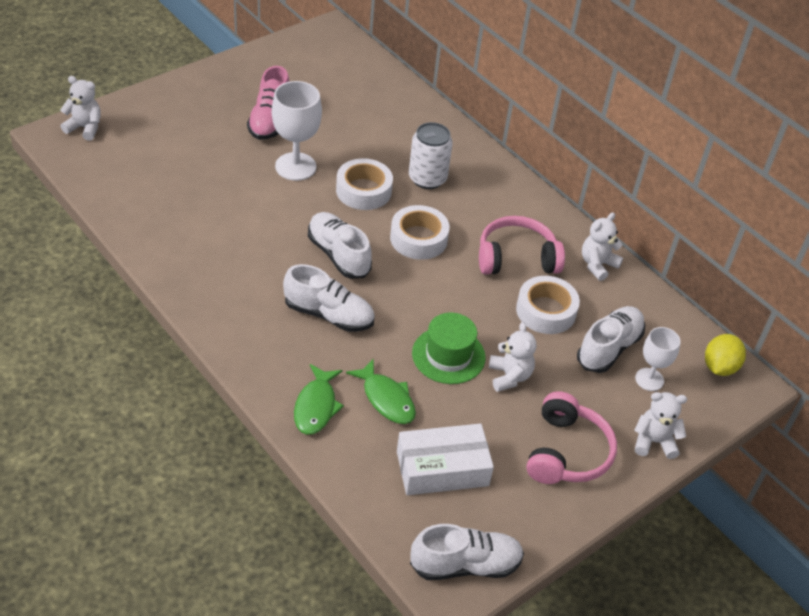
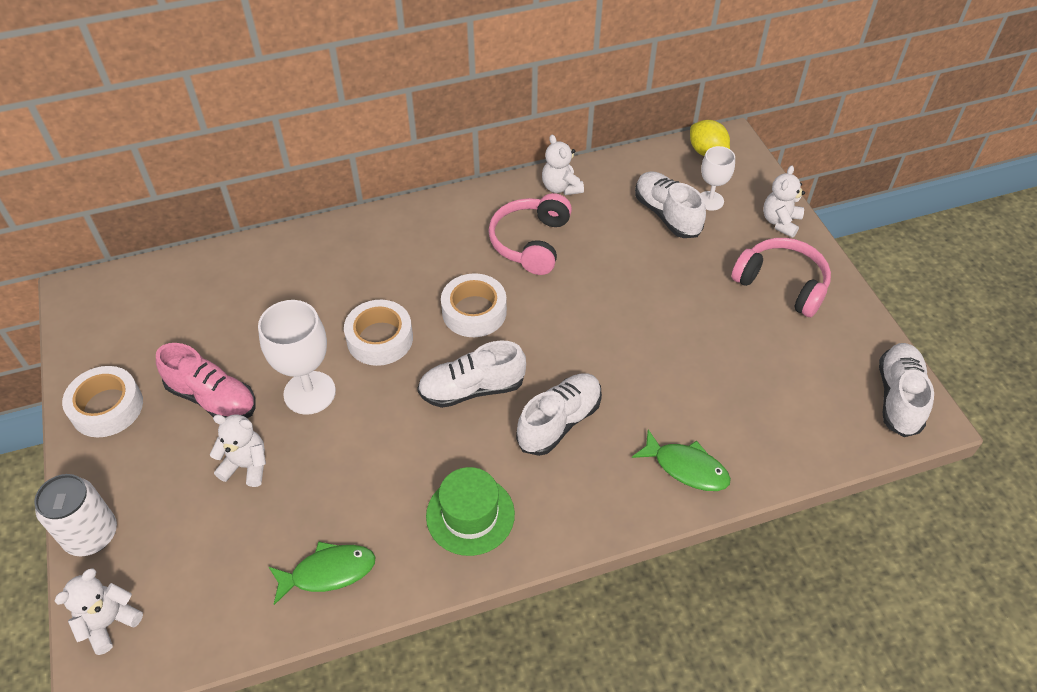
camera: 65 degrees left, 5 degrees up
(386, 399) = (689, 403): green fish -> green fish (328, 572)
(427, 178) = (386, 278): white can -> white can (91, 535)
(442, 468) = (785, 382): white box -> none
(448, 355) = (644, 335): green hat -> green hat (470, 515)
(509, 376) = (683, 296): white teddy bear -> white teddy bear (246, 466)
(546, 311) = (608, 243): white tape -> white tape (107, 407)

